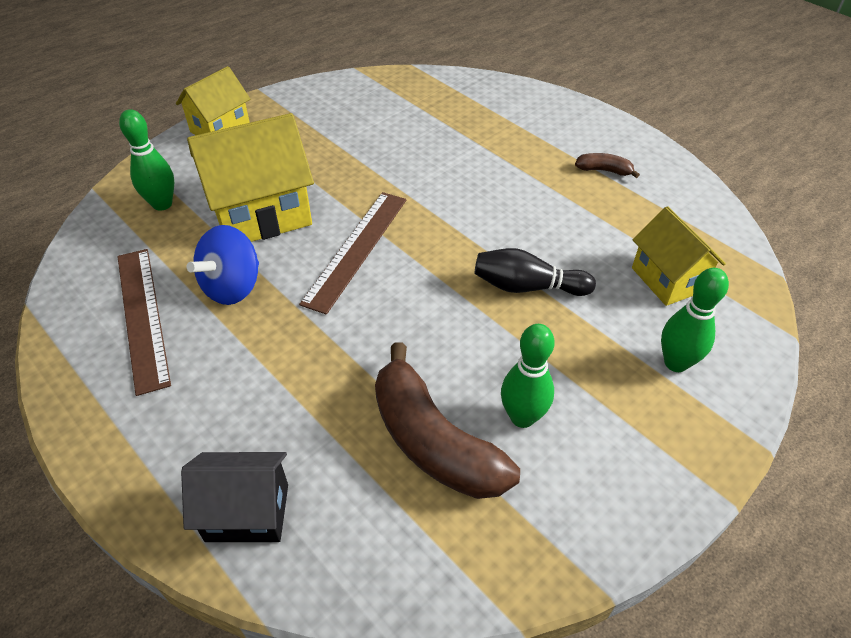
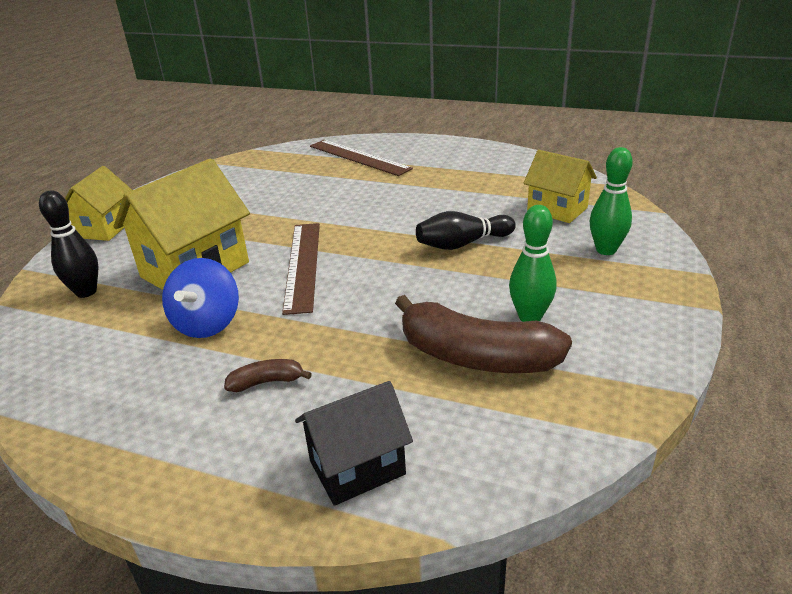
camera: 25 degrees left, 15 degrees down
(143, 316) = (130, 373): brown ruler -> brown ruler (359, 157)
(162, 204) = (86, 292): green bowling pin -> black bowling pin
(604, 170) = (458, 167): brown banana -> brown banana (267, 382)

